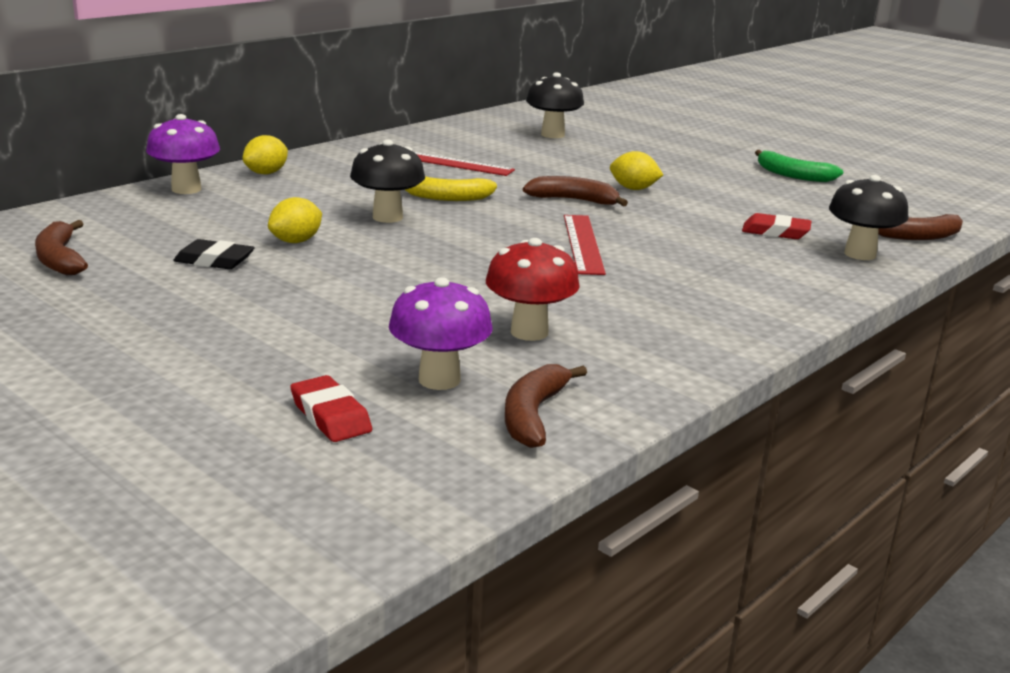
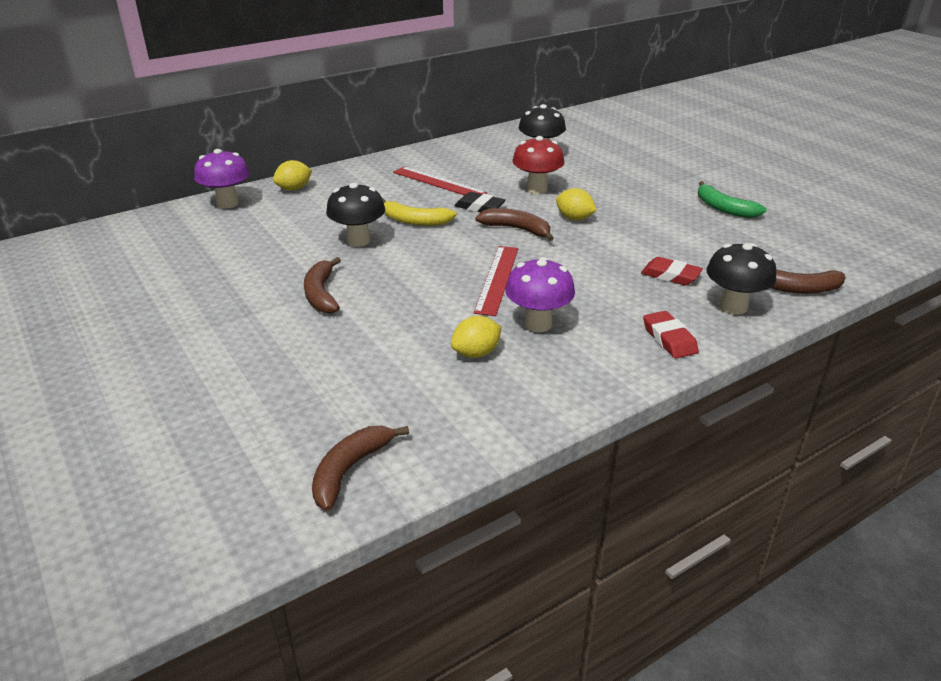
camera: 15 degrees right, 10 degrees up
(60, 259) = (101, 271): brown banana -> brown banana (321, 294)
(214, 261) = (206, 280): black eraser -> black eraser (479, 207)
(296, 241) = (276, 263): yellow lemon -> yellow lemon (476, 353)
(330, 416) = (197, 453): red eraser -> red eraser (669, 339)
(439, 380) = (299, 422): purple mushroom -> purple mushroom (538, 324)
(529, 332) = (398, 376): red mushroom -> red mushroom (536, 189)

